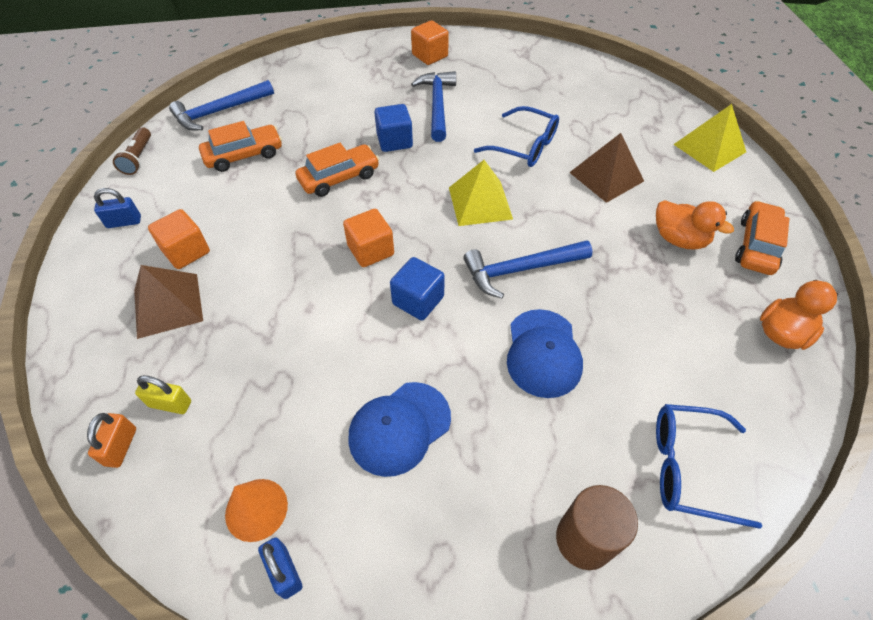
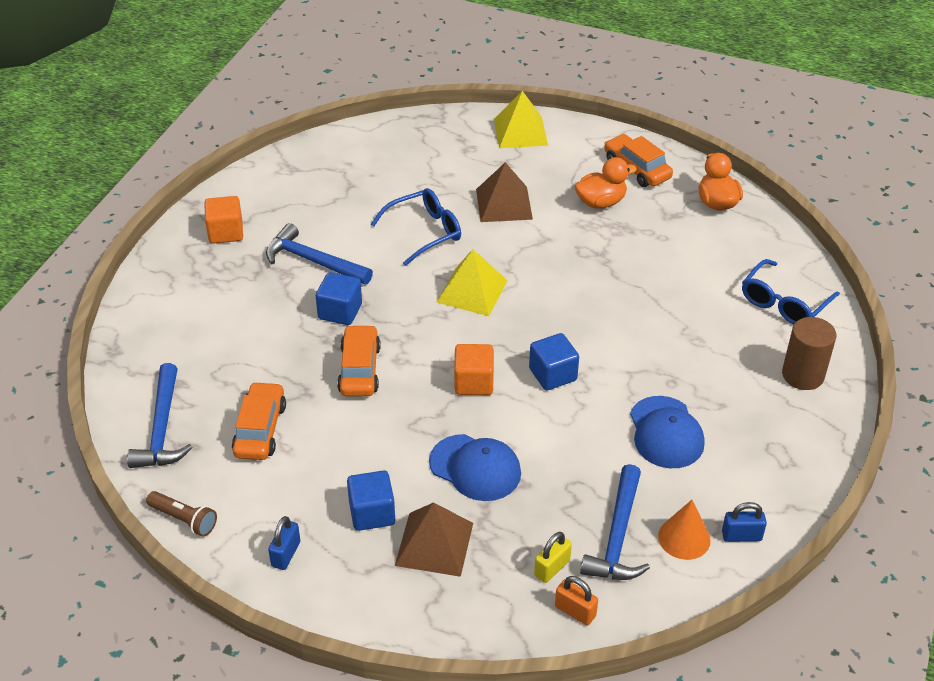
camera: 60 degrees left, 10 degrees down
(186, 251) = (372, 513): orange cube -> blue cube
(520, 270) = (565, 301): blue hammer -> blue hammer (617, 536)
(543, 353) = (653, 327): blue cap -> blue cap (475, 468)

